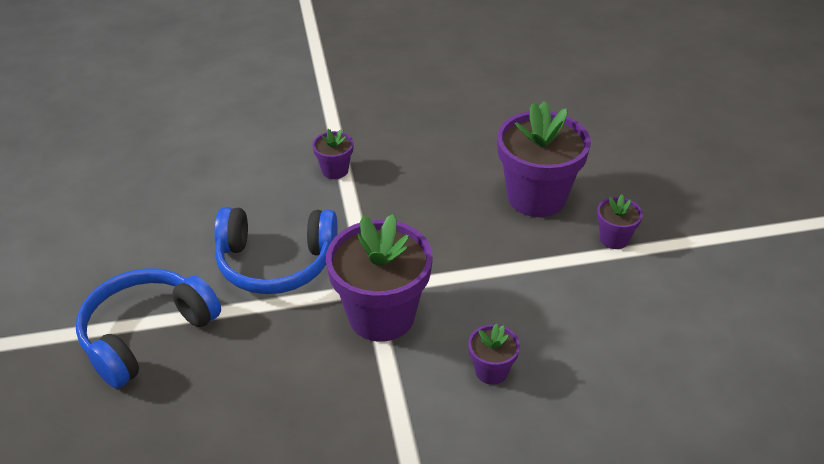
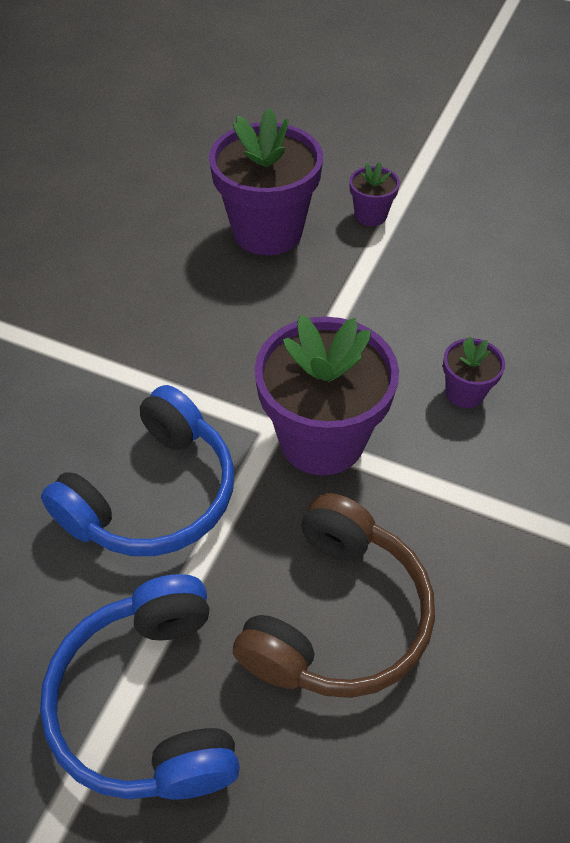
camera: 55 degrees left, 10 degrees up
(256, 388) = (338, 616): none -> brown headphones
(335, 170) = (57, 360): purple flower pot -> none

